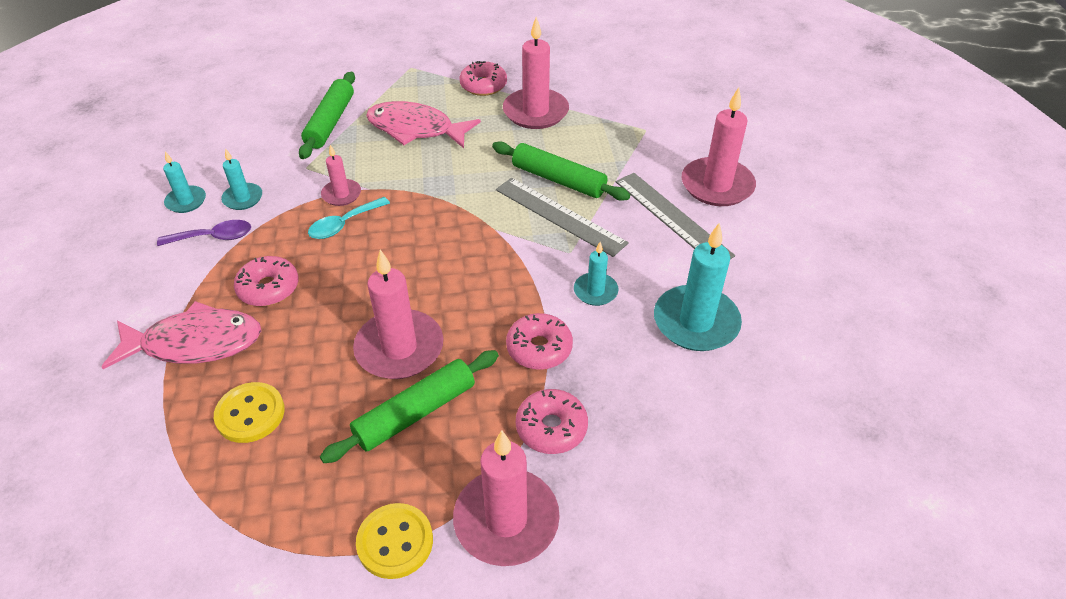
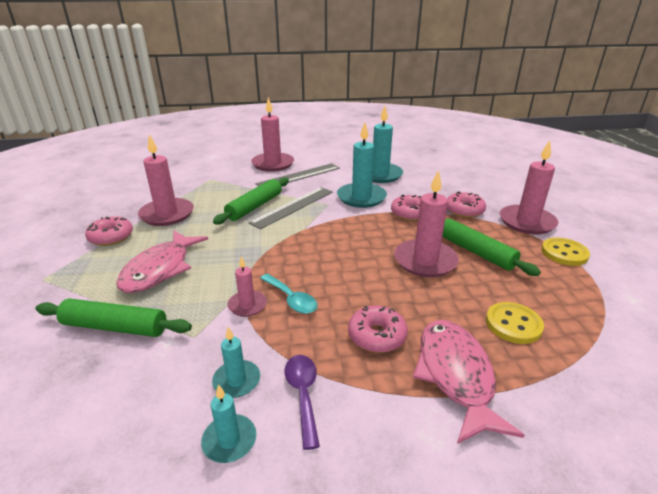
camera: 90 degrees left, 15 degrees down
(595, 291) = (361, 197): turquoise candle -> turquoise candle, size x1.87

